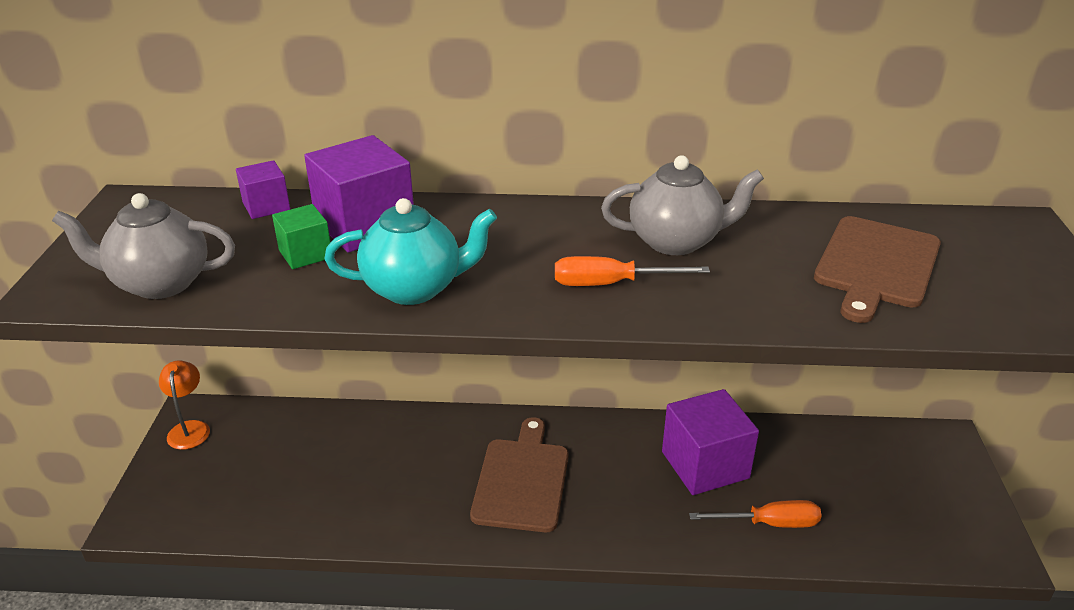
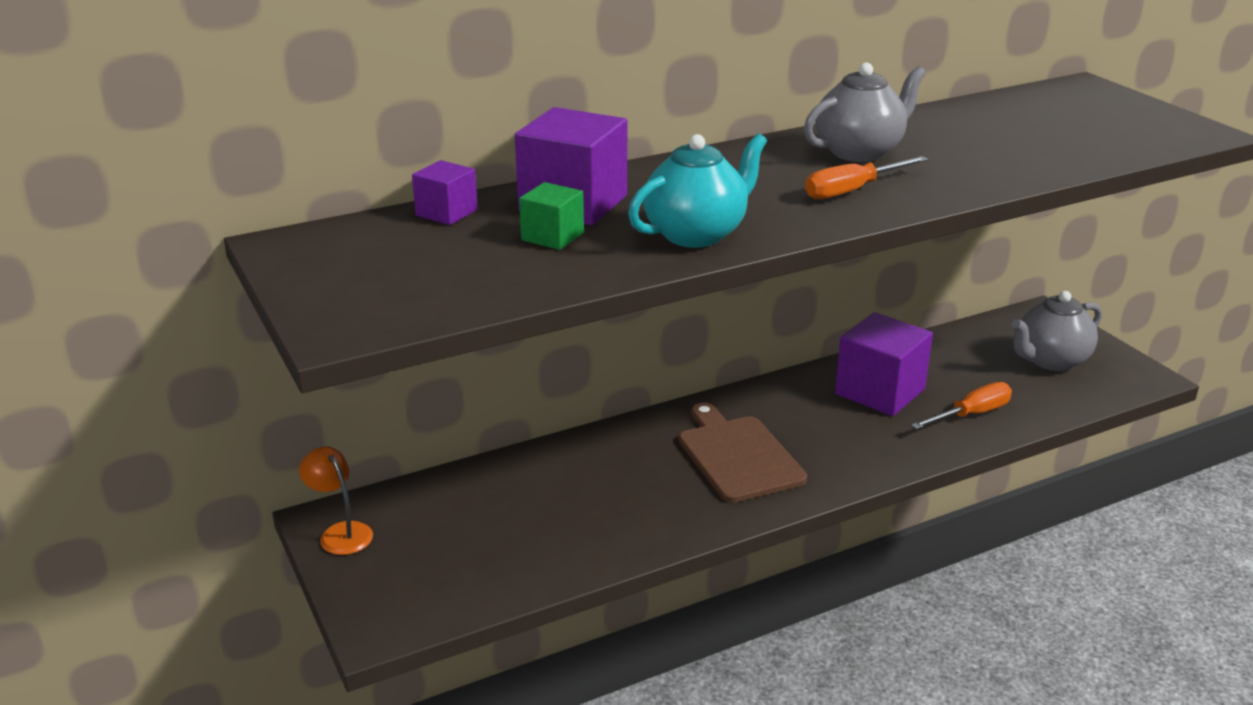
camera: 30 degrees left, 5 degrees down
(160, 283) = (444, 293): grey teapot -> grey teapot (1050, 360)
(876, 265) = (1024, 132): brown cutting board -> none

